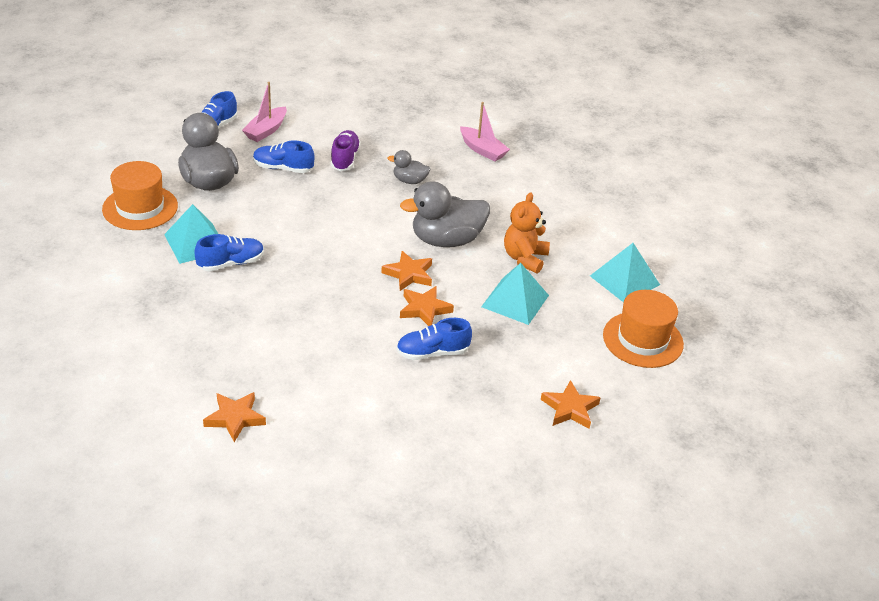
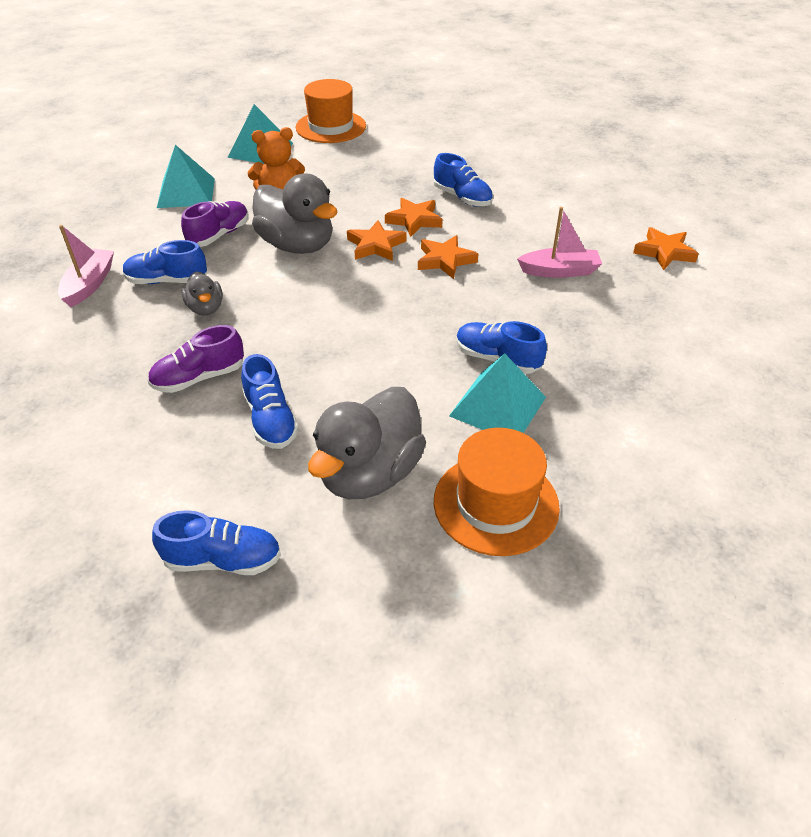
camera: 120 degrees left, 5 degrees up
(266, 130) = (183, 492): pink boat -> pink boat (559, 271)
(457, 177) = (167, 281): none -> blue shoe
(495, 213) = (219, 235): none -> purple shoe
(515, 301) = (348, 185): turquoise pyramid -> turquoise pyramid (186, 192)
(570, 408) = (443, 132): orange star -> orange star (445, 260)

